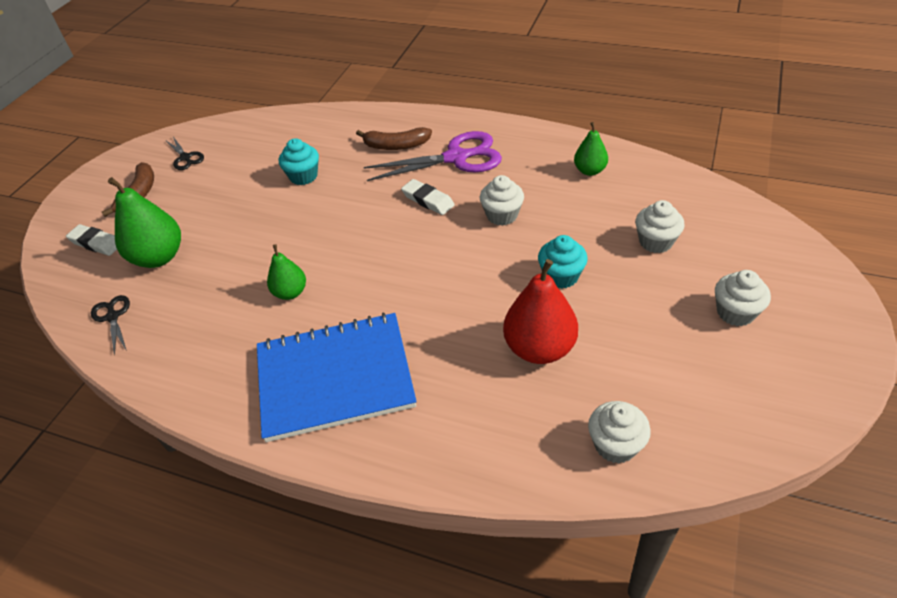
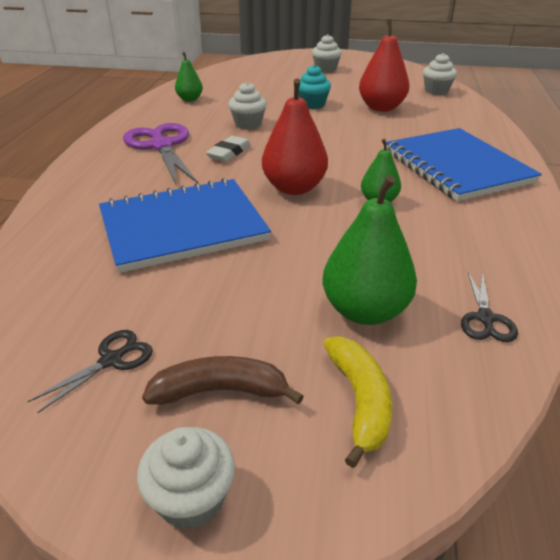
camera: 105 degrees left, 10 degrees down
(96, 243) = (359, 401): white eraser -> yellow banana
(113, 317) = (485, 318): black scissors -> black scissors turned 45 degrees counterclockwise
(303, 176) = (183, 227): turquoise cupcake -> blue notebook
(338, 239) = (294, 188): none -> red pear
(396, 145) = (130, 177): brown banana -> none
(655, 242) = (270, 83): white cupcake -> white cupcake (191, 498)

